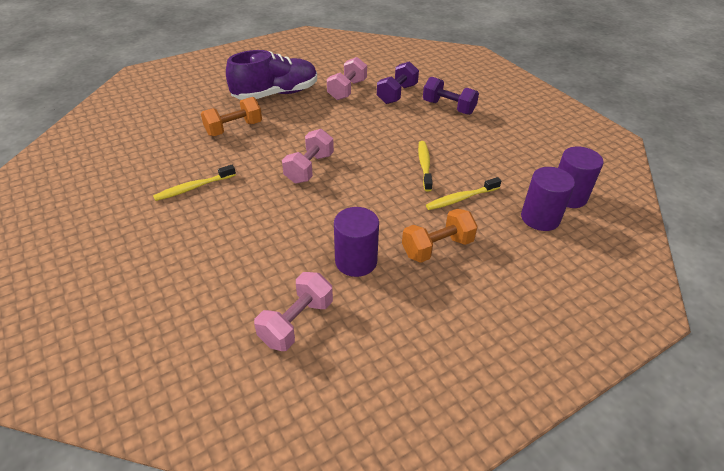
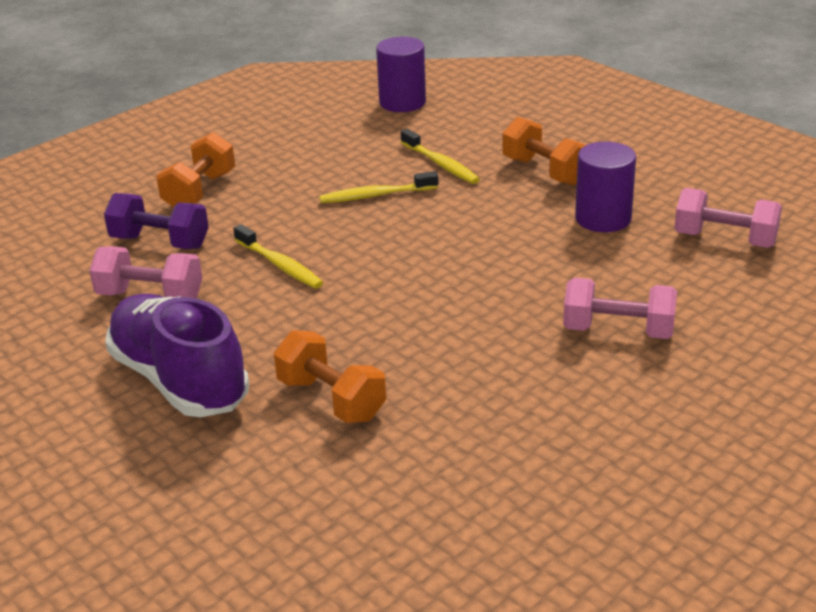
camera: 100 degrees left, 10 degrees down
(193, 188) = (533, 392): yellow toothbrush -> yellow toothbrush (280, 265)
(309, 168) = (425, 289): pink dumbbell -> pink dumbbell (618, 331)
(448, 107) = (199, 191): purple dumbbell -> orange dumbbell
(540, 218) = (453, 117): purple cylinder -> none

